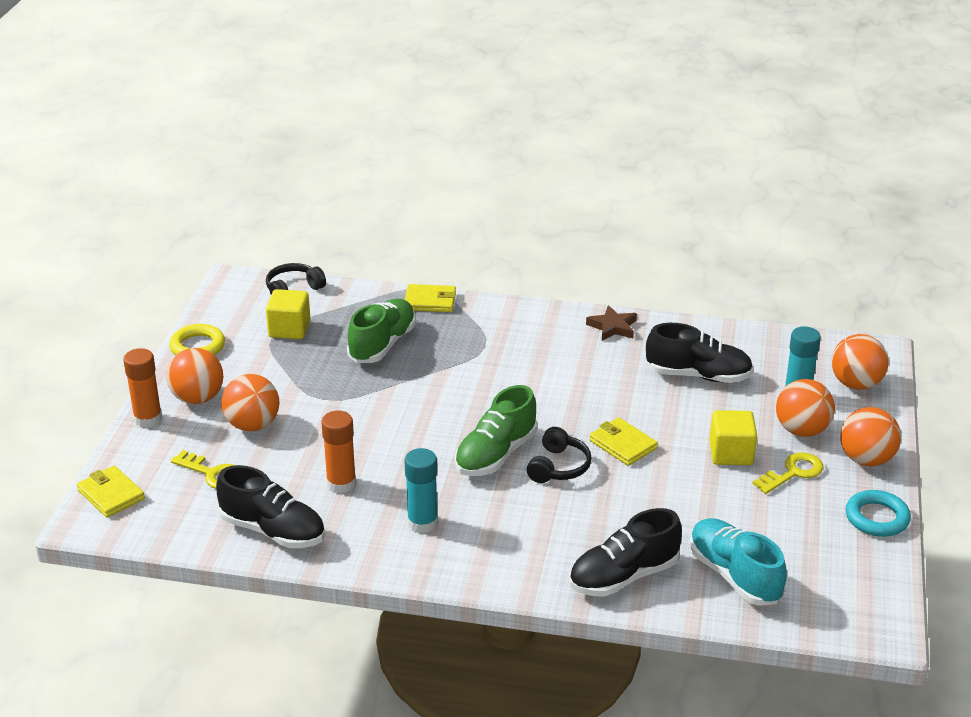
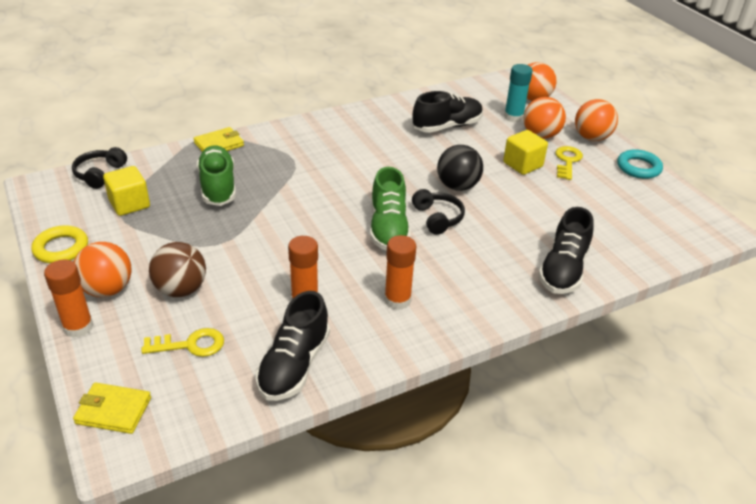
camera: 40 degrees left, 5 degrees up
(252, 425) = (181, 289): orange ball -> brown ball
(273, 531) = (294, 365): black shoe -> black shoe turned 120 degrees clockwise
(422, 523) = (397, 300): turquoise glue stick -> orange glue stick
(613, 327) = (361, 117): brown star -> none
(623, 444) = (457, 186): yellow wallet -> black ball
(734, 576) = (618, 237): turquoise shoe -> none

